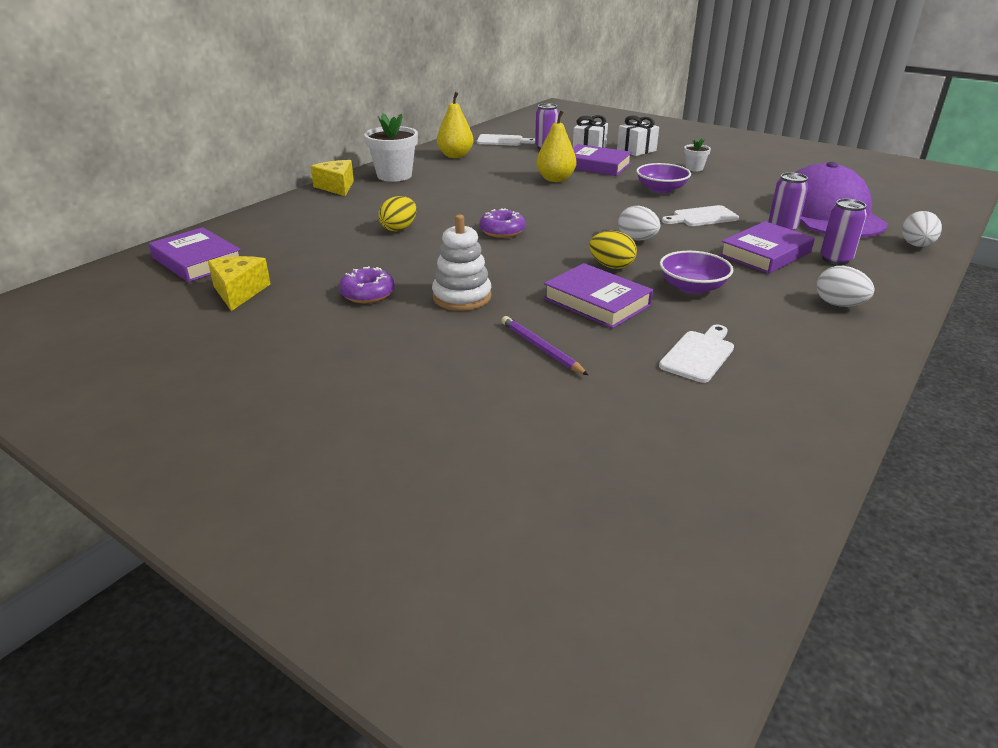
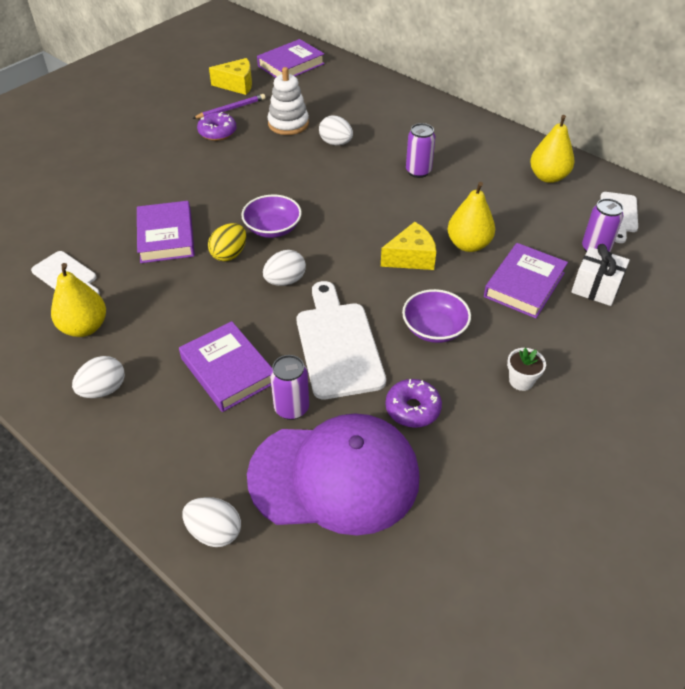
camera: 95 degrees right, 15 degrees up
(337, 187) = (442, 109): yellow cheese -> yellow cheese (411, 258)
(394, 175) = (475, 138): white flower pot -> none
(399, 228) = (336, 143): yellow egg -> white egg
(462, 297) = (198, 172): white stacking toy -> white stacking toy (288, 124)
(502, 231) = (320, 197): purple donut -> purple donut (412, 409)
(541, 348) = (110, 202): purple pencil -> purple pencil (231, 109)
(596, 302) = (166, 236): purple book -> purple book turned 60 degrees counterclockwise
(636, 150) = (600, 335): white gift -> none
(692, 287) = (172, 297): purple bowl -> purple bowl (272, 228)
(702, 217) = (338, 344): white cutting board -> white cutting board, size x1.69
(770, 328) = (84, 327): none -> yellow pear
(835, 259) = (198, 427): purple can -> purple can (418, 171)

